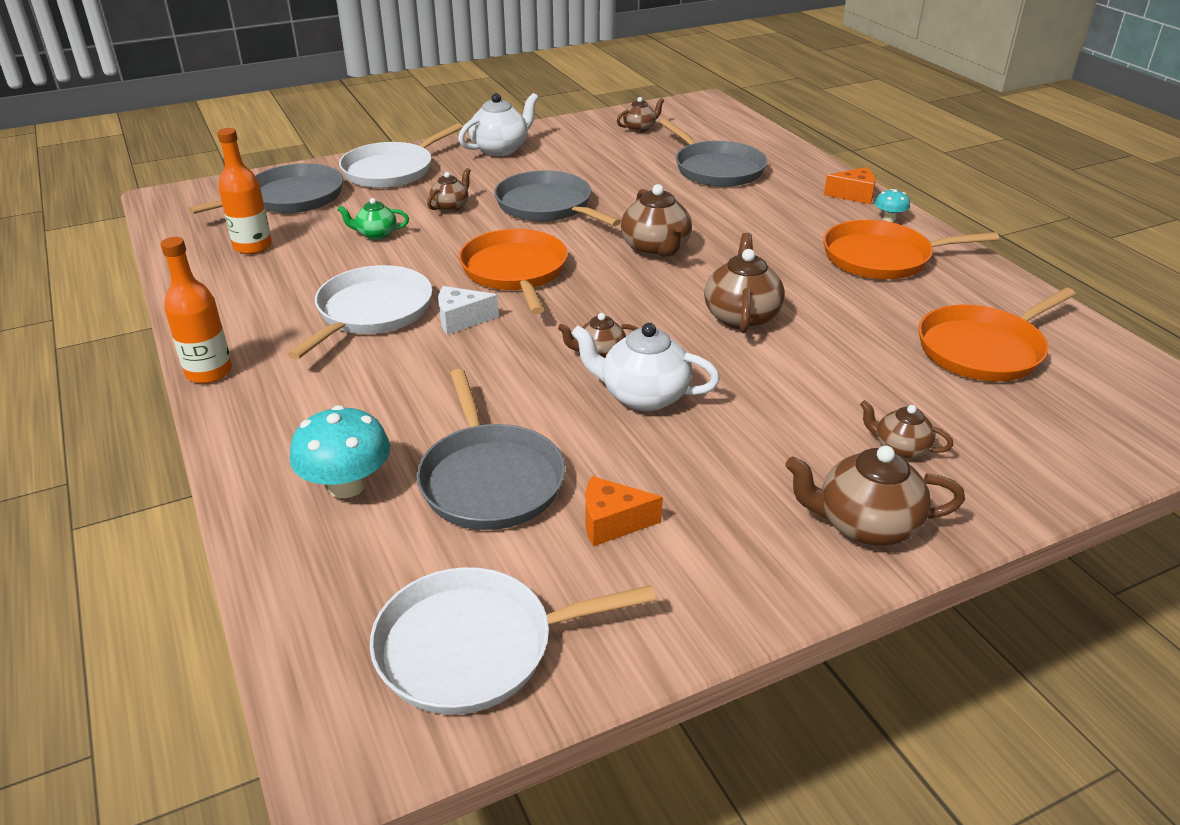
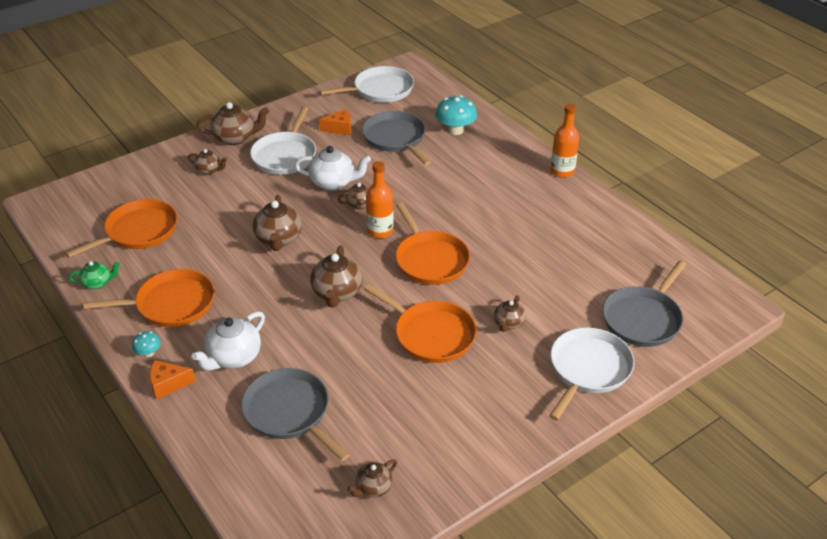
camera: 170 degrees right, 5 degrees up
(253, 246) = (623, 262): orange bottle -> orange bottle (380, 231)
(371, 312) = (504, 217): white pan -> white pan (285, 155)
(376, 234) = (546, 284): green teapot -> green teapot (97, 283)
(461, 320) = (448, 218): white cheese -> none
(500, 149) = (507, 421): white teapot -> white teapot (233, 357)
(547, 206) = (431, 334): grey pan -> orange pan
(656, 249) = (337, 293): brown teapot -> brown teapot turned 150 degrees counterclockwise

